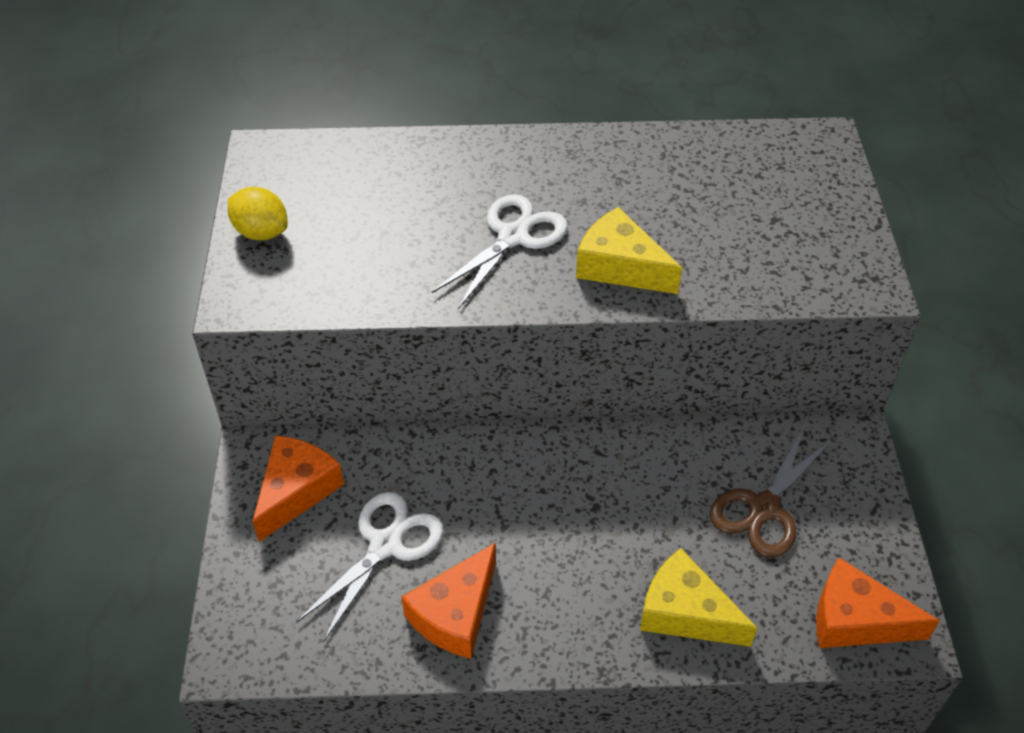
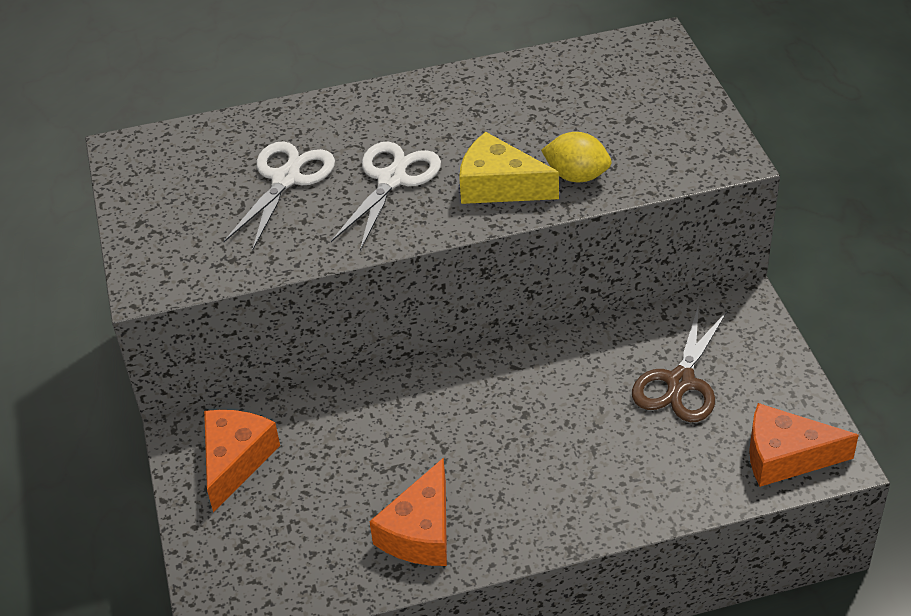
camera: 10 degrees left, 5 degrees down
(261, 232) = (149, 221): yellow lemon -> yellow lemon (576, 176)
(385, 545) = (336, 489): white scissors -> white scissors (286, 179)
(685, 612) = (632, 484): yellow cheese -> none

